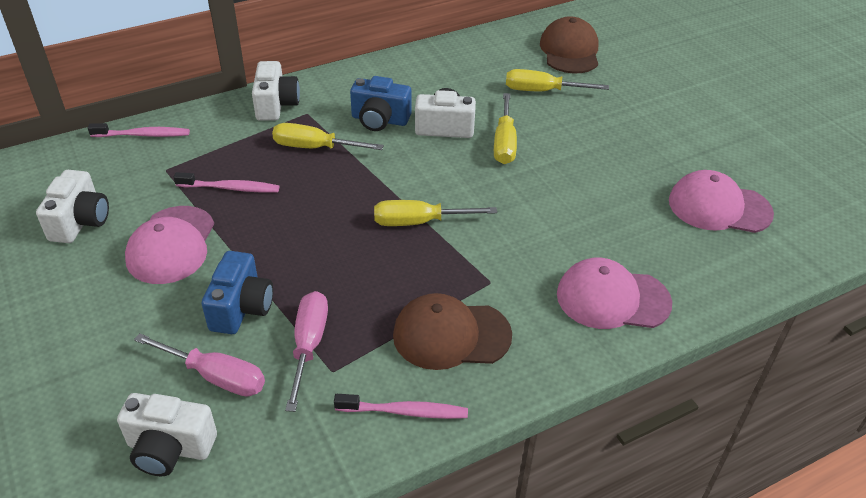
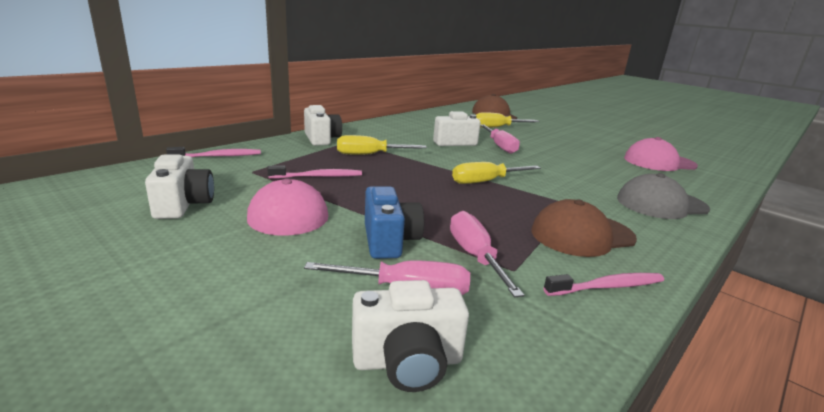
camera: 20 degrees left, 20 degrees down
(380, 120) = (405, 141): blue camera -> none
(504, 142) = (499, 146): yellow screwdriver -> pink screwdriver
(612, 298) = (661, 204): pink cap -> grey cap

